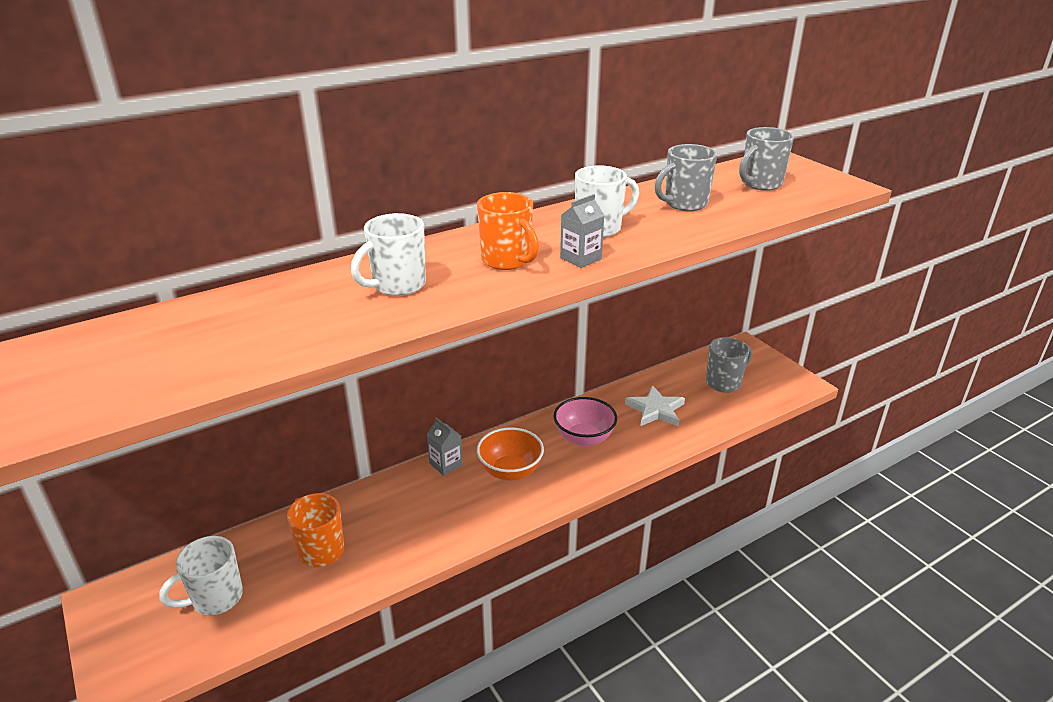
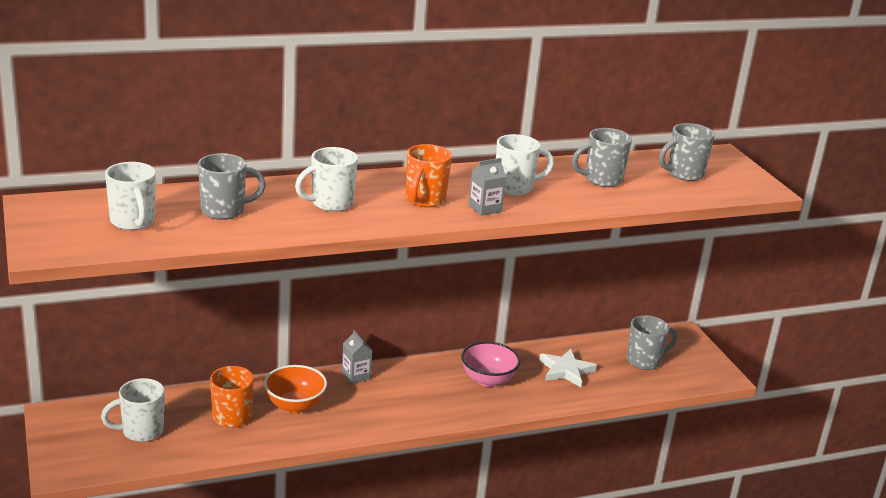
camera: 10 degrees right, 5 degrees down
(139, 361) = (133, 222): none -> white mug
(264, 321) = (224, 211): none -> grey mug
(507, 261) = (424, 200): orange mug -> orange mug turned 45 degrees clockwise
(510, 471) = (410, 392): orange bowl -> orange bowl (295, 405)

